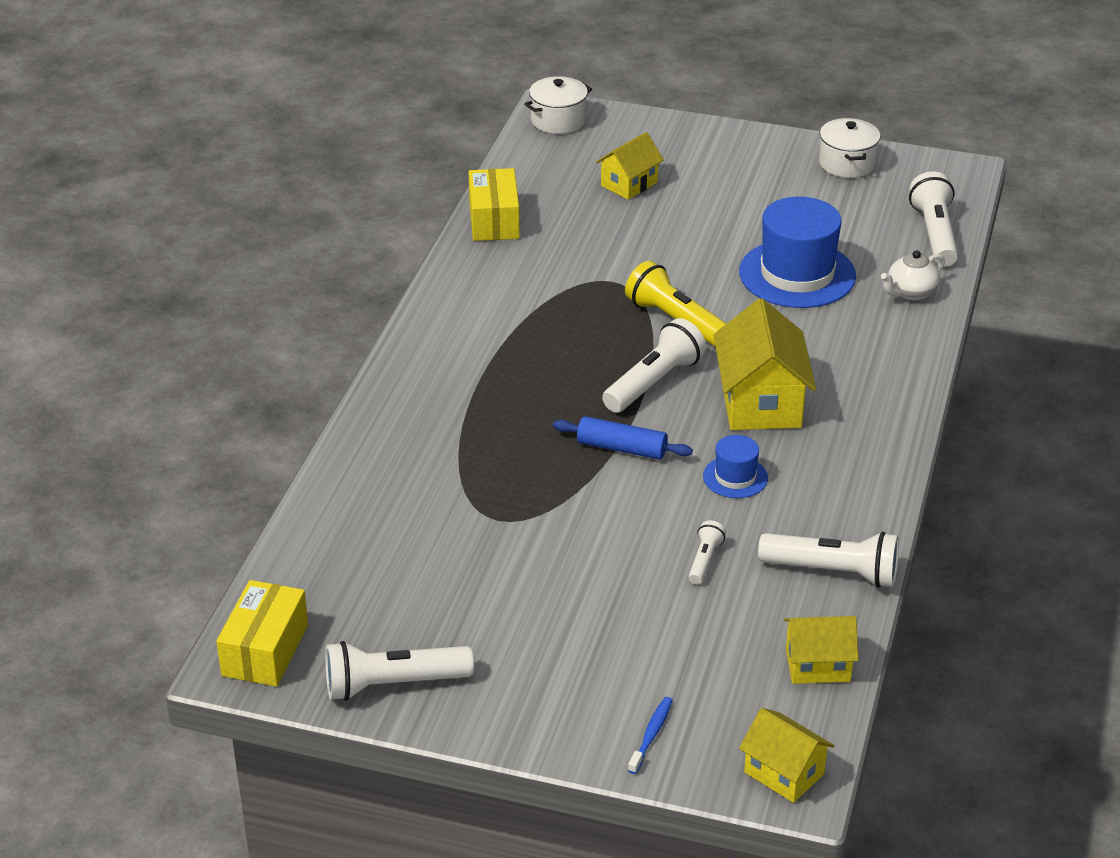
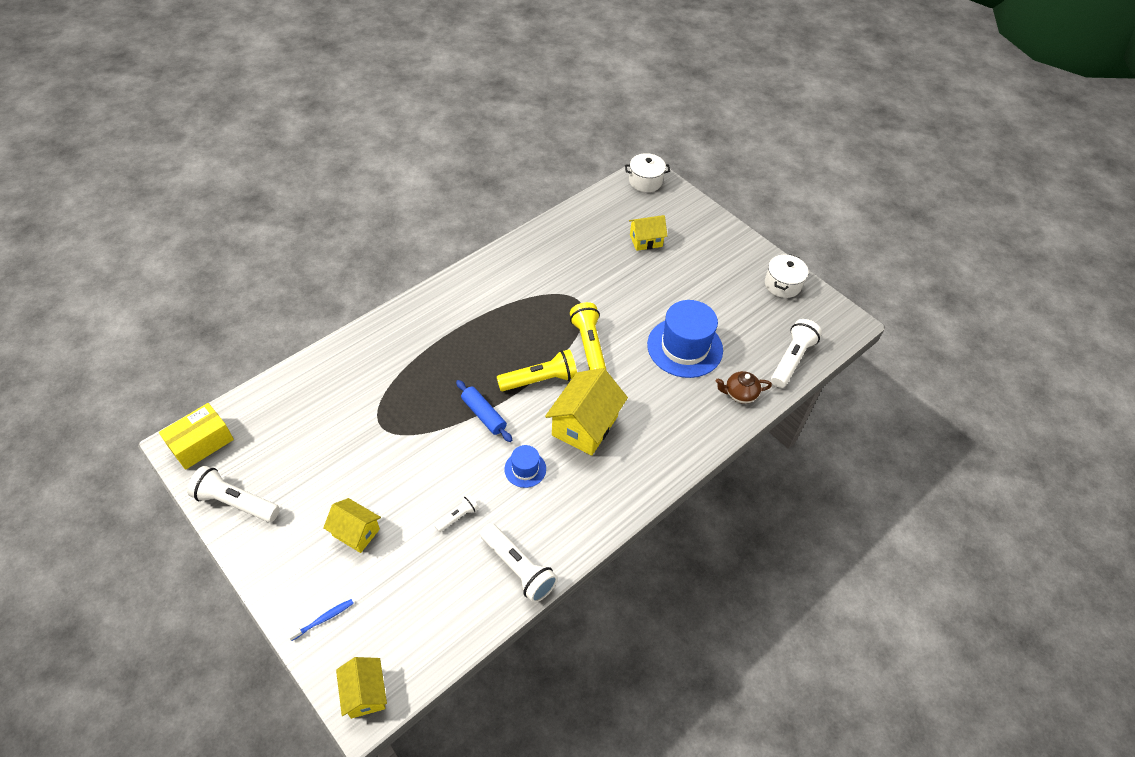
camera: 30 degrees right, 15 degrees up
(494, 220) = (554, 230): yellow box -> none
(654, 382) = (540, 380): white flashlight -> yellow flashlight
(817, 665) = (451, 629): yellow house -> yellow house (356, 532)
(910, 292) = (740, 394): white teapot -> brown teapot

